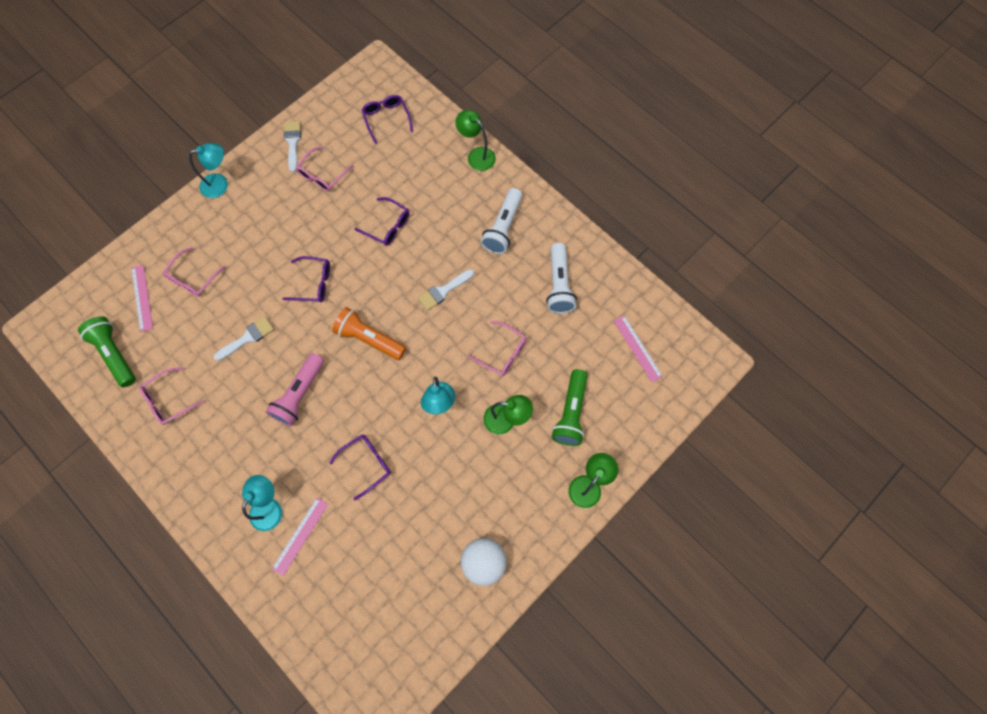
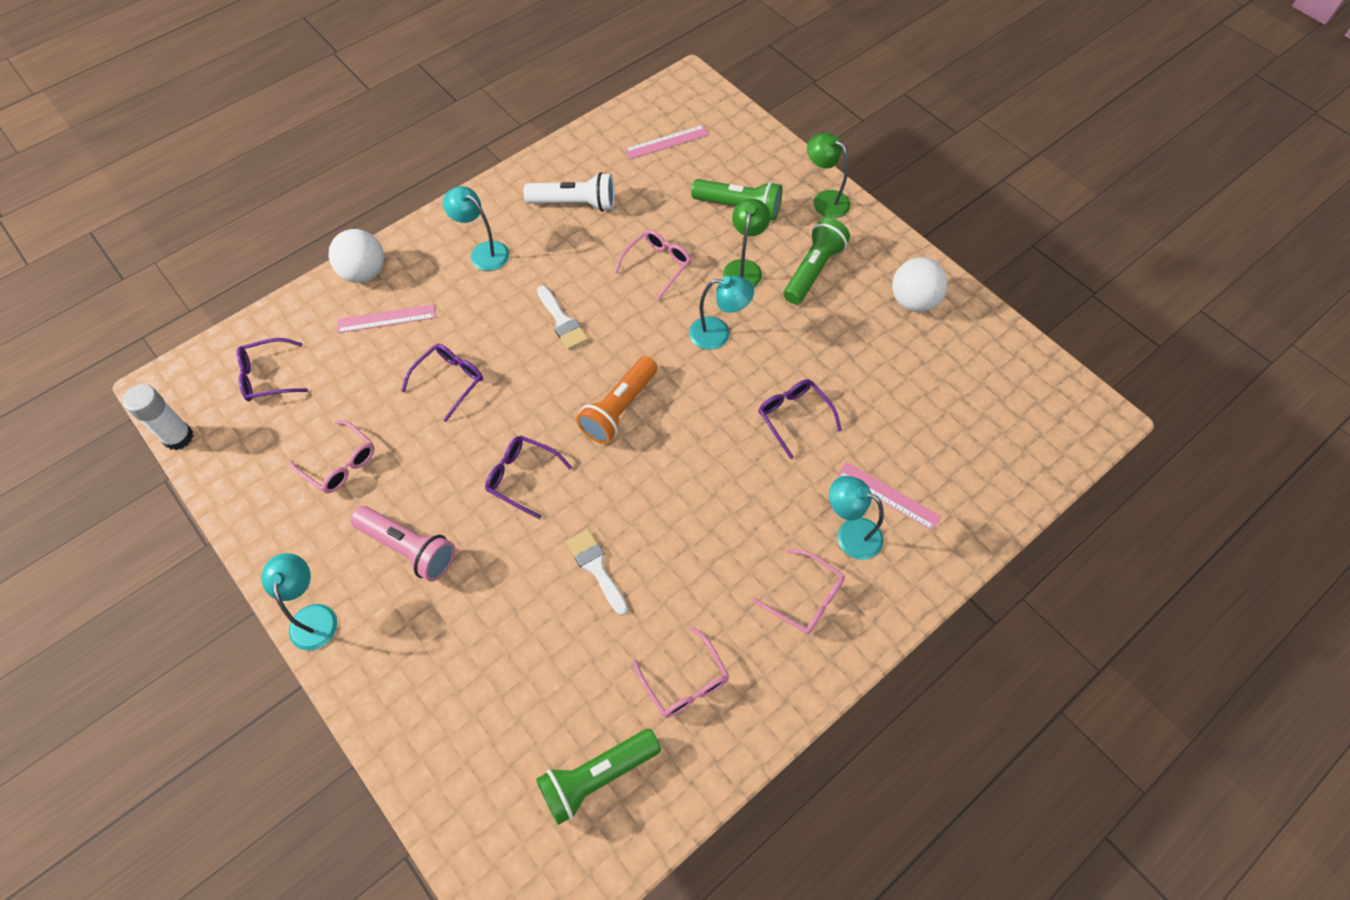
camera: 85 degrees left, 10 degrees down
(142, 298) = (500, 737): pink ruler -> pink ruler (386, 319)
(193, 278) = (480, 654): pink glasses -> pink glasses (806, 598)
(293, 143) = (267, 506): white brush -> none
(300, 395) = (692, 496): pink flashlight -> pink flashlight (409, 548)
(313, 283) = (522, 477): purple glasses -> purple glasses turned 75 degrees counterclockwise
(340, 84) = (178, 437): none -> white glue stick
(476, 155) = (364, 273): green lamp -> white ball
(503, 228) = (483, 252): white flashlight -> turquoise lamp
(509, 476) = (813, 270): none -> green flashlight

